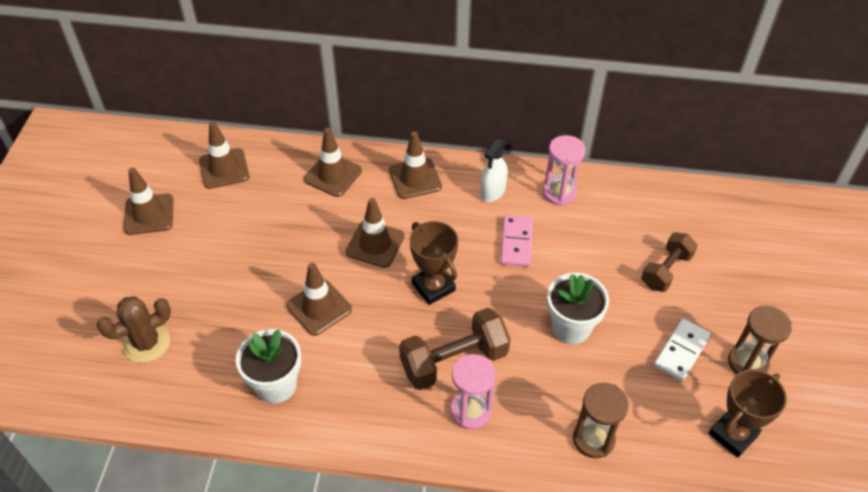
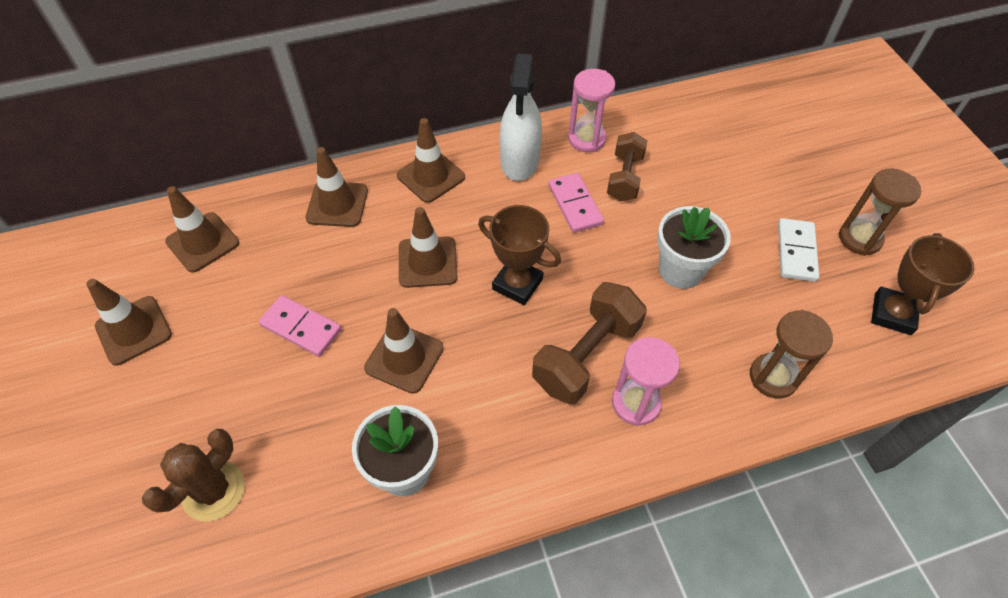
camera: 25 degrees left, 5 degrees up
(259, 256) = (301, 327): none -> pink domino
(492, 191) = (520, 161): white spray bottle -> white spray bottle, size x1.54
(666, 271) = (733, 178): brown dumbbell -> brown dumbbell (624, 178)

